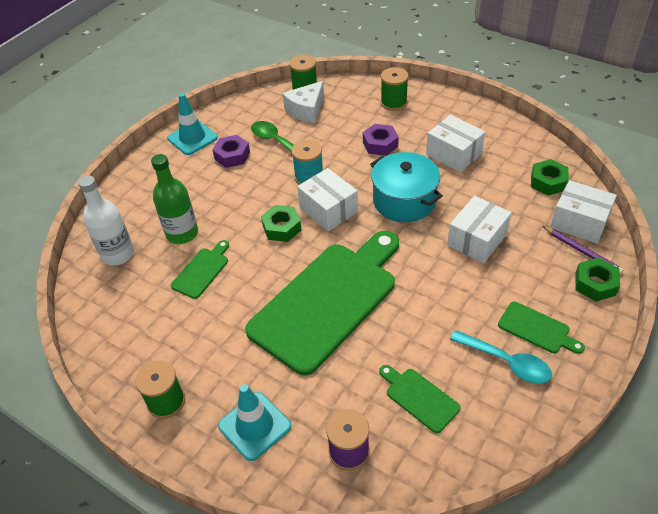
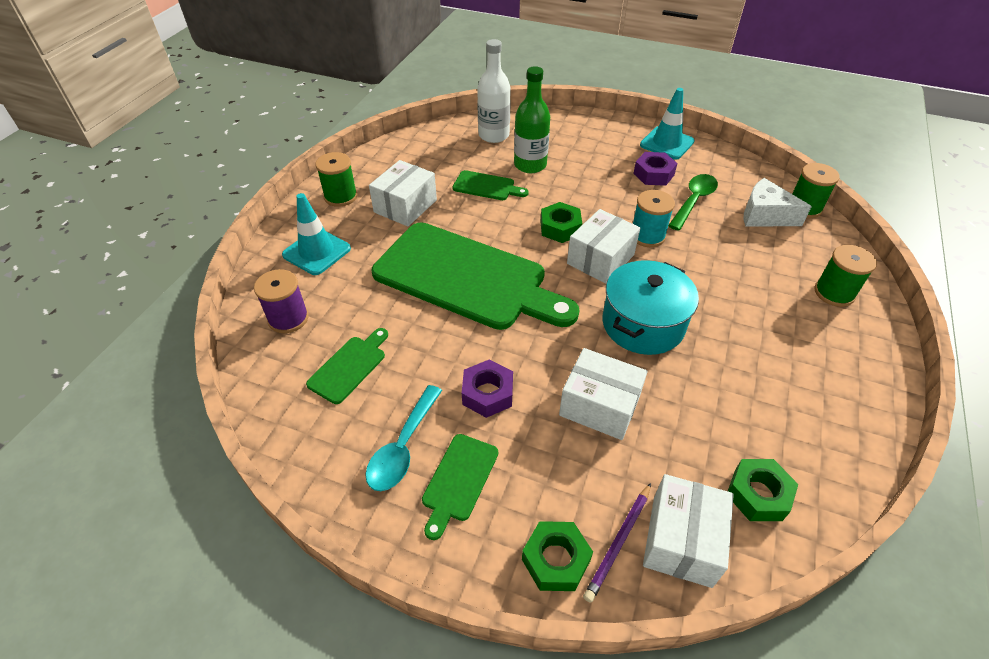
camera: 75 degrees right, 0 degrees up
(380, 144) = (738, 289): purple nut -> purple nut (487, 393)
(453, 154) = (761, 368): white box -> white box (405, 206)

